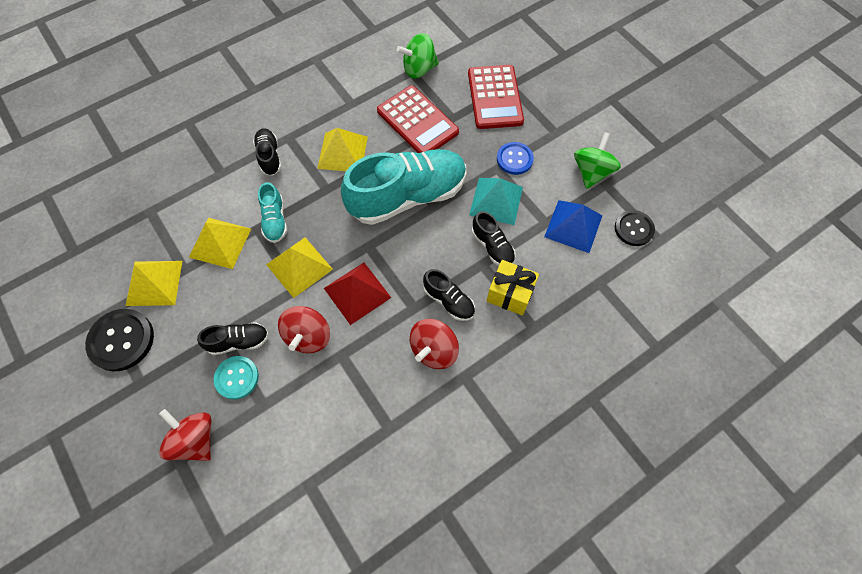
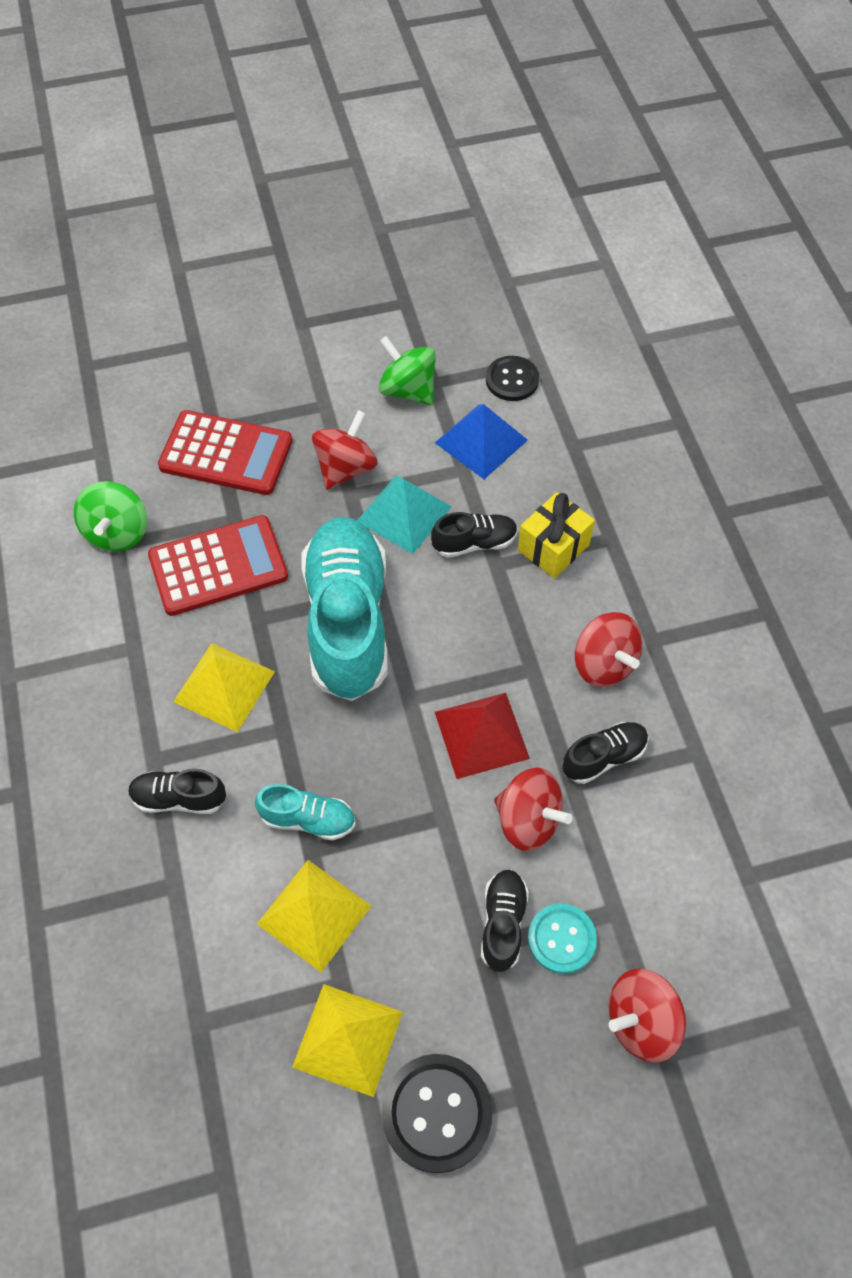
camera: 70 degrees left, 5 degrees down
(299, 266) = (407, 804): yellow pyramid -> none
(449, 301) = (537, 622): black shoe -> black shoe (604, 757)
(514, 159) = (345, 468): blue button -> red spinning top

